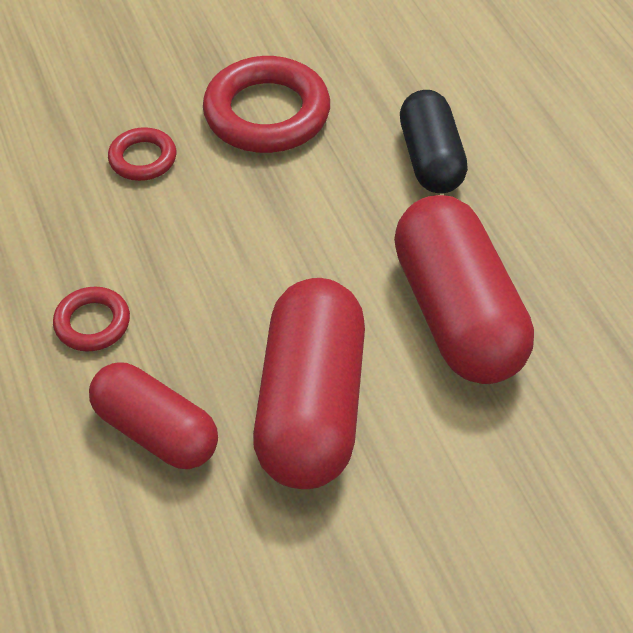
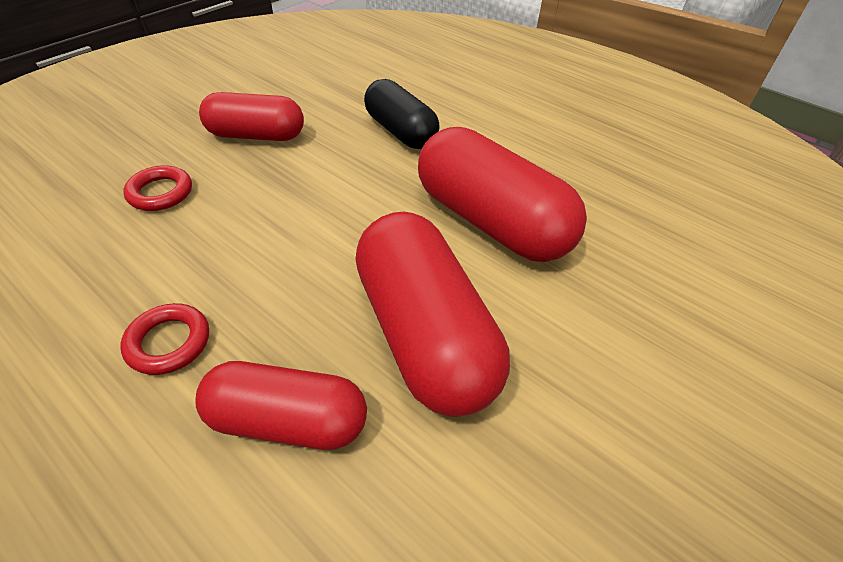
camera: 30 degrees left, 5 degrees down
(267, 113) = (256, 135): red ring -> red capsule

